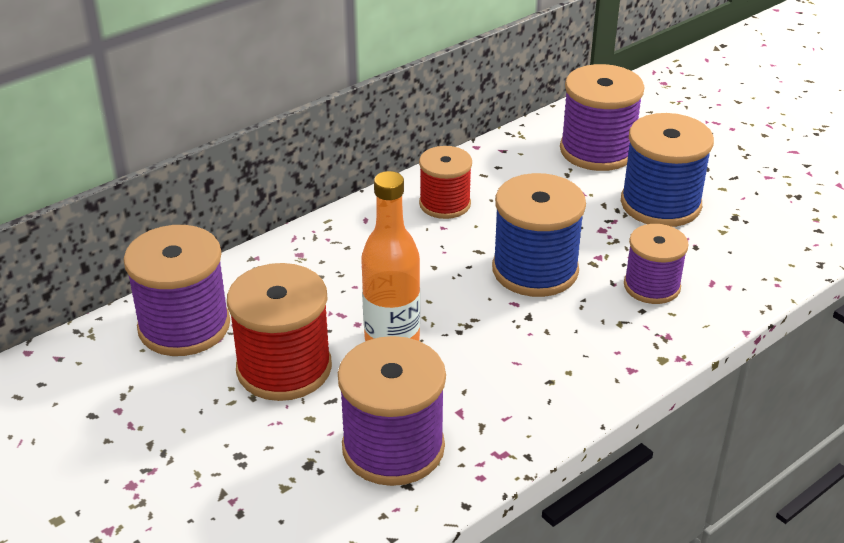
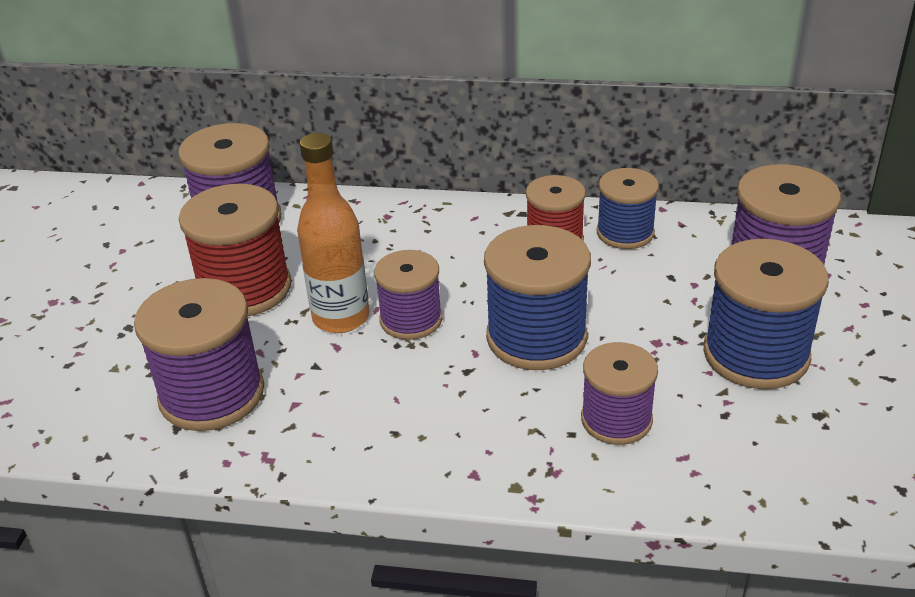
camera: 50 degrees right, 0 degrees up
(441, 310) = (411, 320): none -> purple spool
(480, 174) = (625, 233): none -> blue spool

